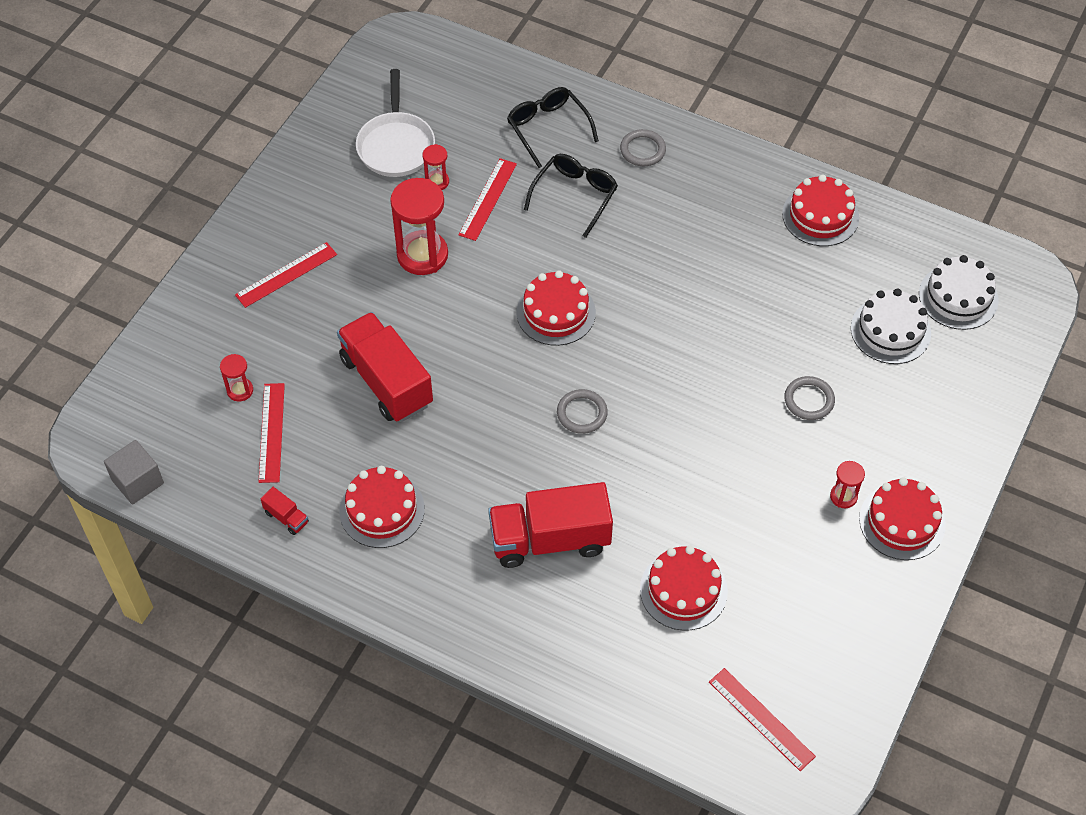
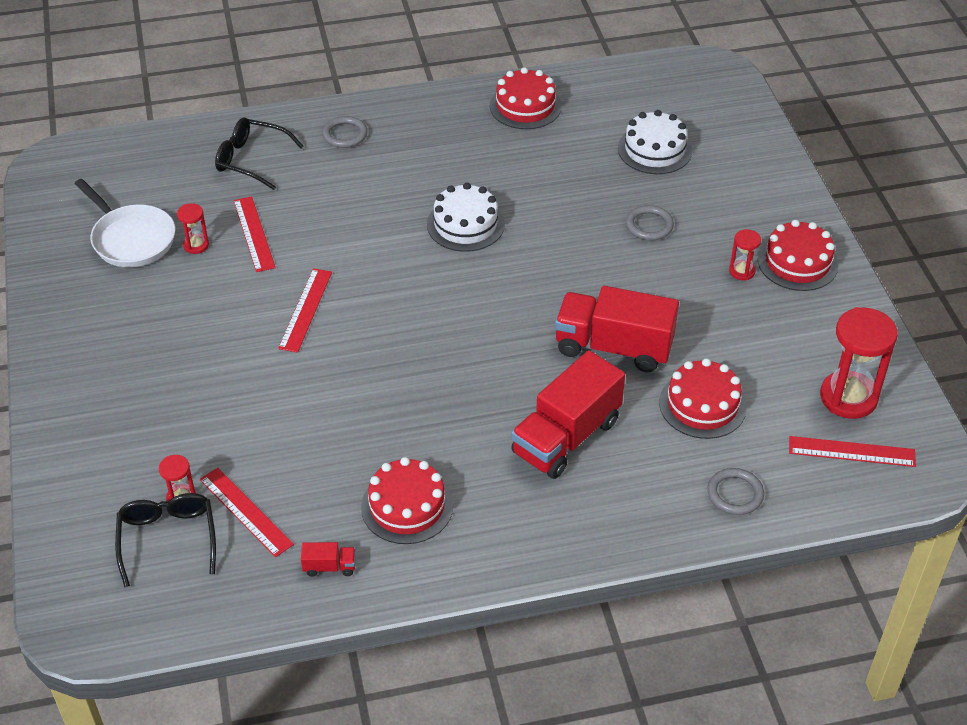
camera: 40 degrees left, 10 degrees down
(137, 481) = (158, 631): grey cube -> none
(286, 275) = (131, 386): red ruler -> red ruler (305, 310)
(386, 381) = (308, 411): red truck -> red truck (613, 347)
(422, 255) = (240, 303): red hourglass -> red hourglass (848, 397)
(556, 312) = (396, 279): red cake -> none
(575, 196) = (324, 193): black glasses -> black glasses (168, 539)
(582, 413) = (493, 335): grey ring -> grey ring (735, 494)
(958, 297) = (675, 104): white cake -> white cake (465, 224)

